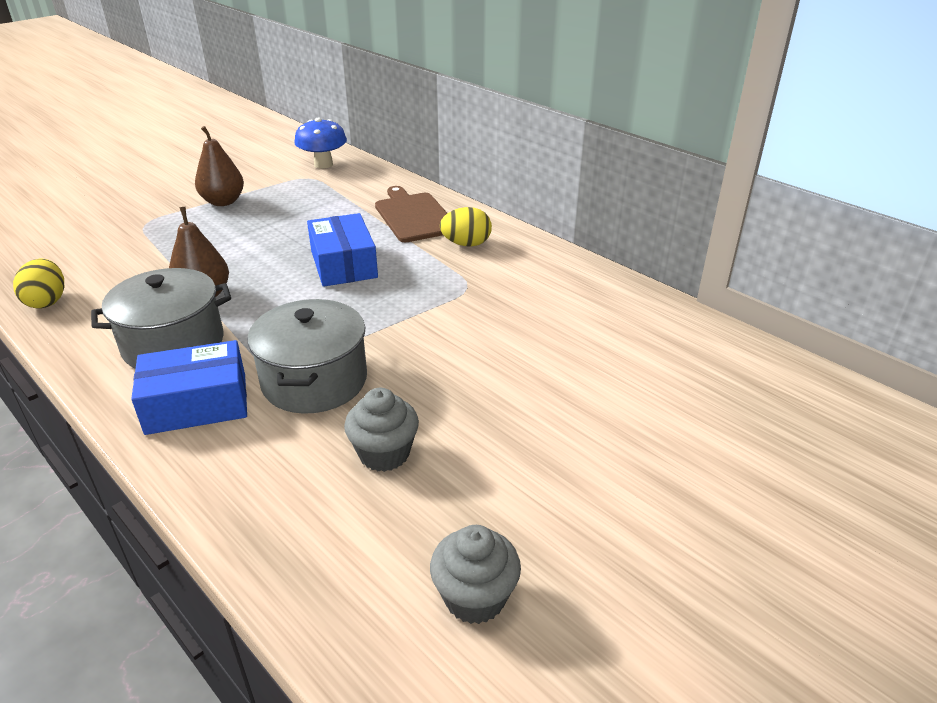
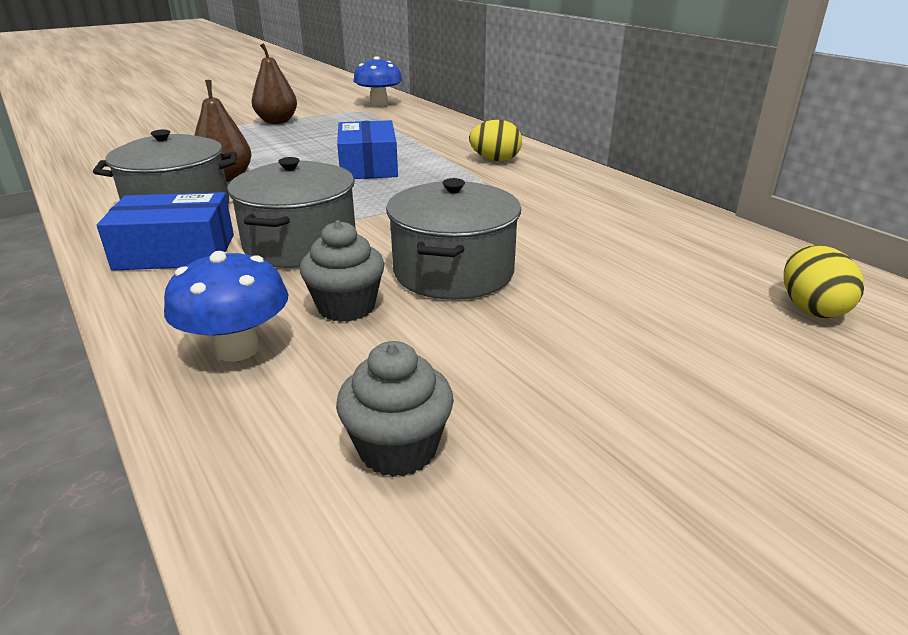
camera: 10 degrees right, 5 degrees down
(47, 301) = (84, 173): yellow egg -> yellow egg (811, 308)
(305, 514) = (237, 349): none -> blue mushroom
(414, 216) = (450, 139): brown cutting board -> none
(466, 399) = (453, 271): none -> grey pot

